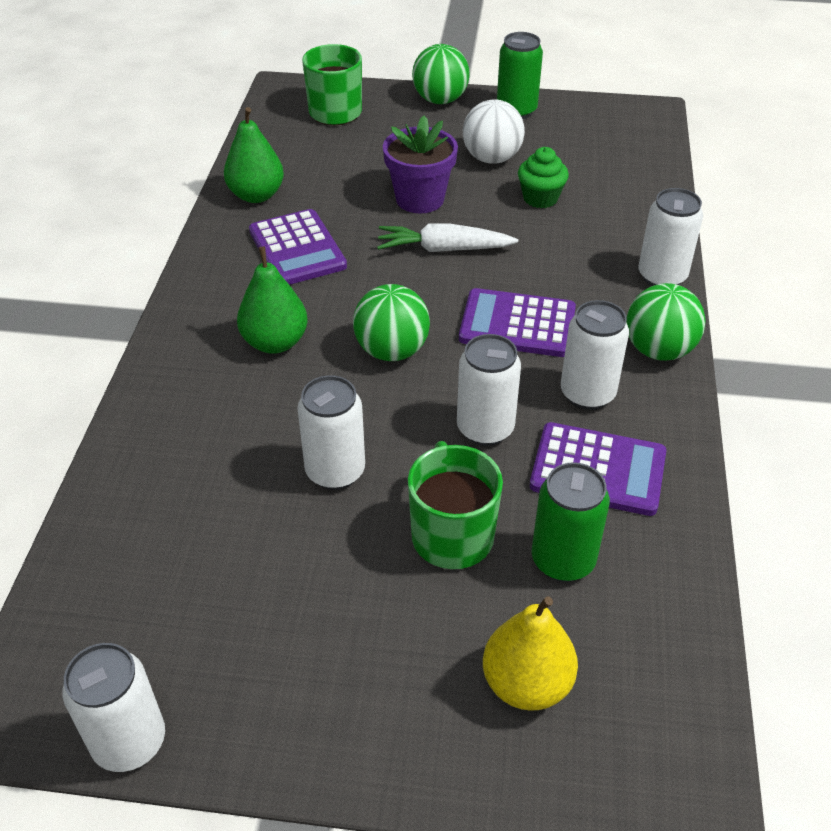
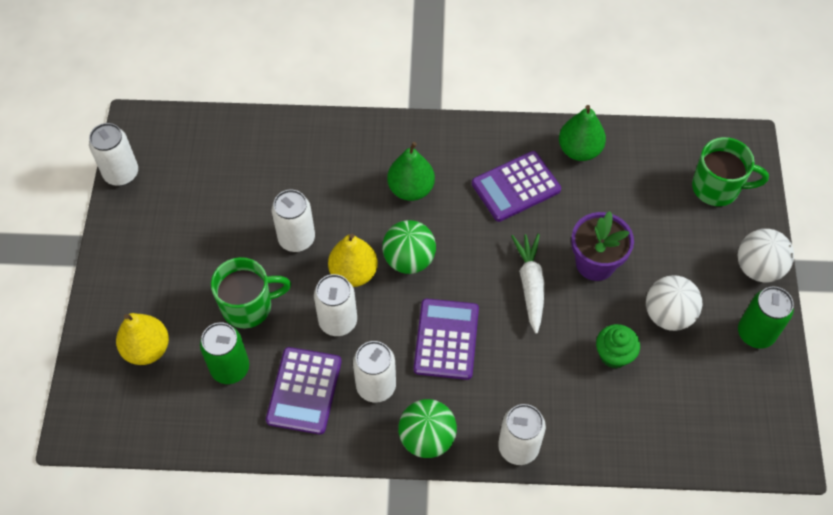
camera: 85 degrees right, 15 degrees up
(406, 408) = (353, 273): none -> yellow pear
(440, 100) = (758, 268): green ball -> white ball

